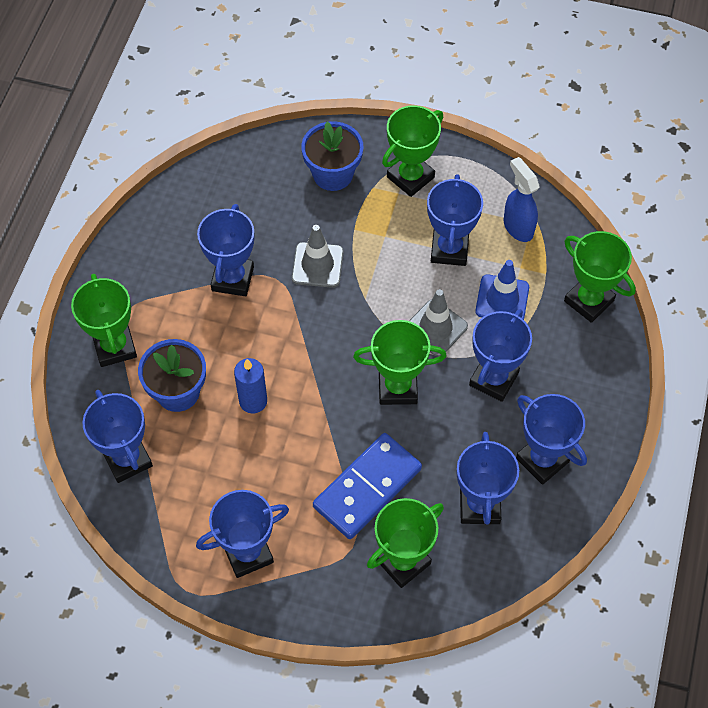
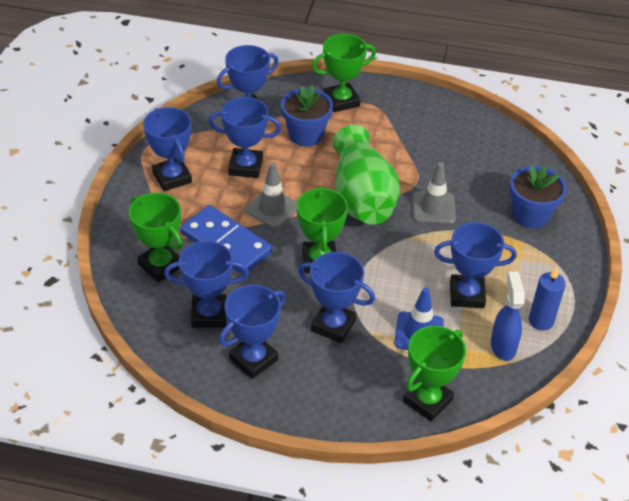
camera: 85 degrees right, 15 degrees down
(232, 279) = (411, 159): blue trophy -> blue trophy (245, 167)
(253, 401) = (300, 175): blue candle -> blue candle (541, 321)
(296, 337) = (362, 197): none -> green vase
(410, 177) = (541, 267): green trophy -> none
(435, 328) = (381, 285): grey traffic cone -> grey traffic cone (272, 208)
(518, 227) = (503, 346): blue spray bottle -> blue spray bottle turned 60 degrees counterclockwise

